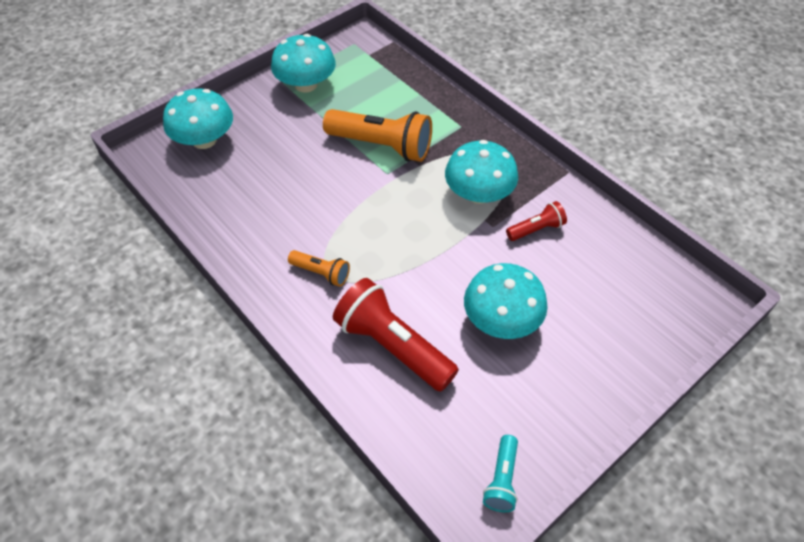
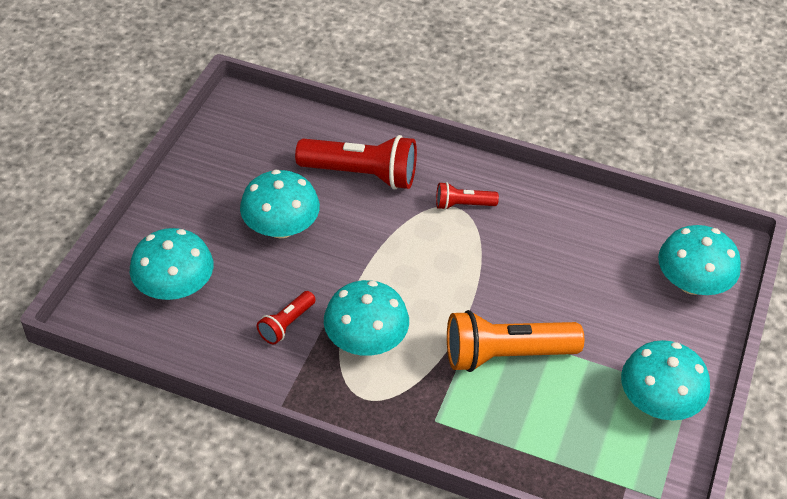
camera: 150 degrees right, 5 degrees down
(321, 273) = (463, 205): orange flashlight -> red flashlight
(501, 479) = (230, 125): turquoise flashlight -> none
(623, 299) = (175, 287): none -> turquoise mushroom

